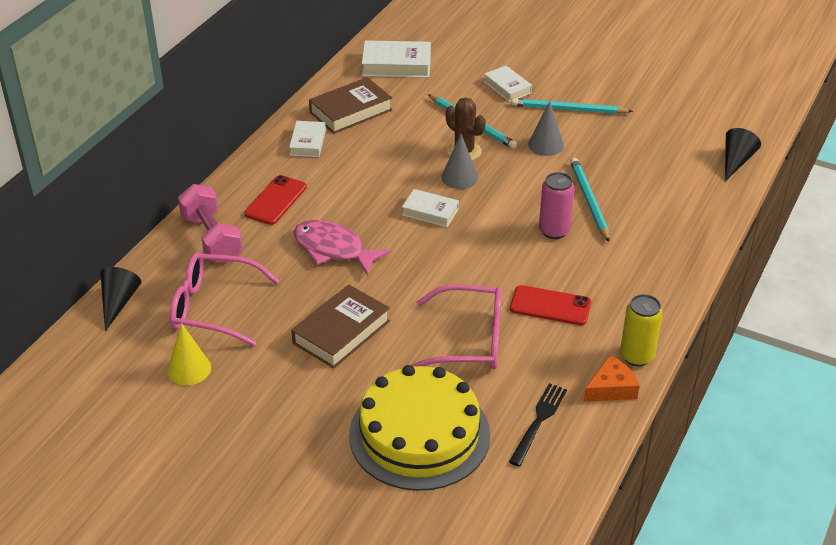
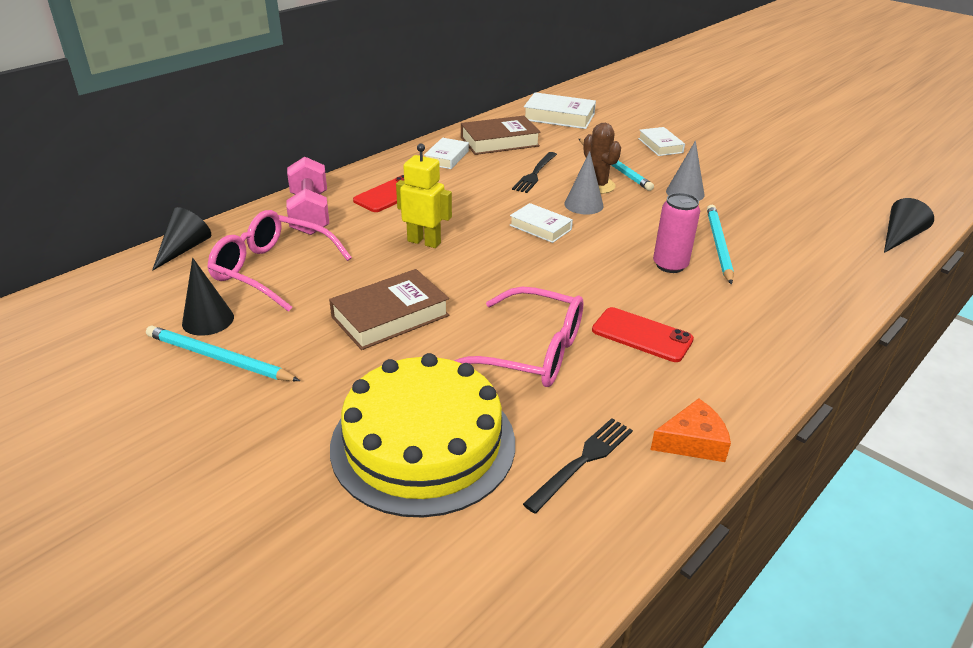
camera: 15 degrees right, 5 degrees down
(189, 369) = (208, 320): yellow cone -> black cone
(333, 249) = (424, 242): pink fish -> yellow robot
(401, 148) = (535, 174): none -> black fork
(568, 109) = (718, 169): turquoise pencil -> turquoise pencil (218, 358)
(637, 356) = (737, 410): yellow can -> none

